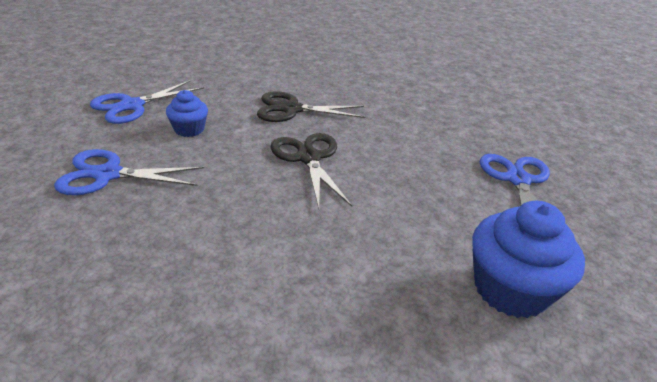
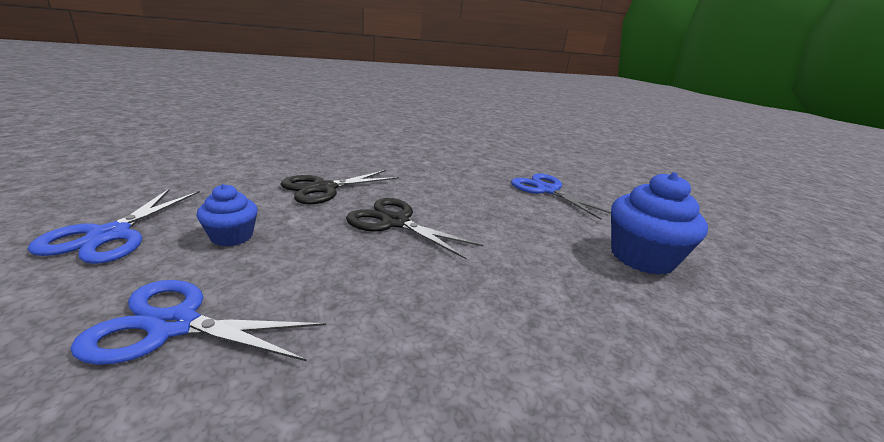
camera: 40 degrees left, 10 degrees down
(107, 174) = (173, 325): blue scissors -> blue scissors turned 45 degrees clockwise

